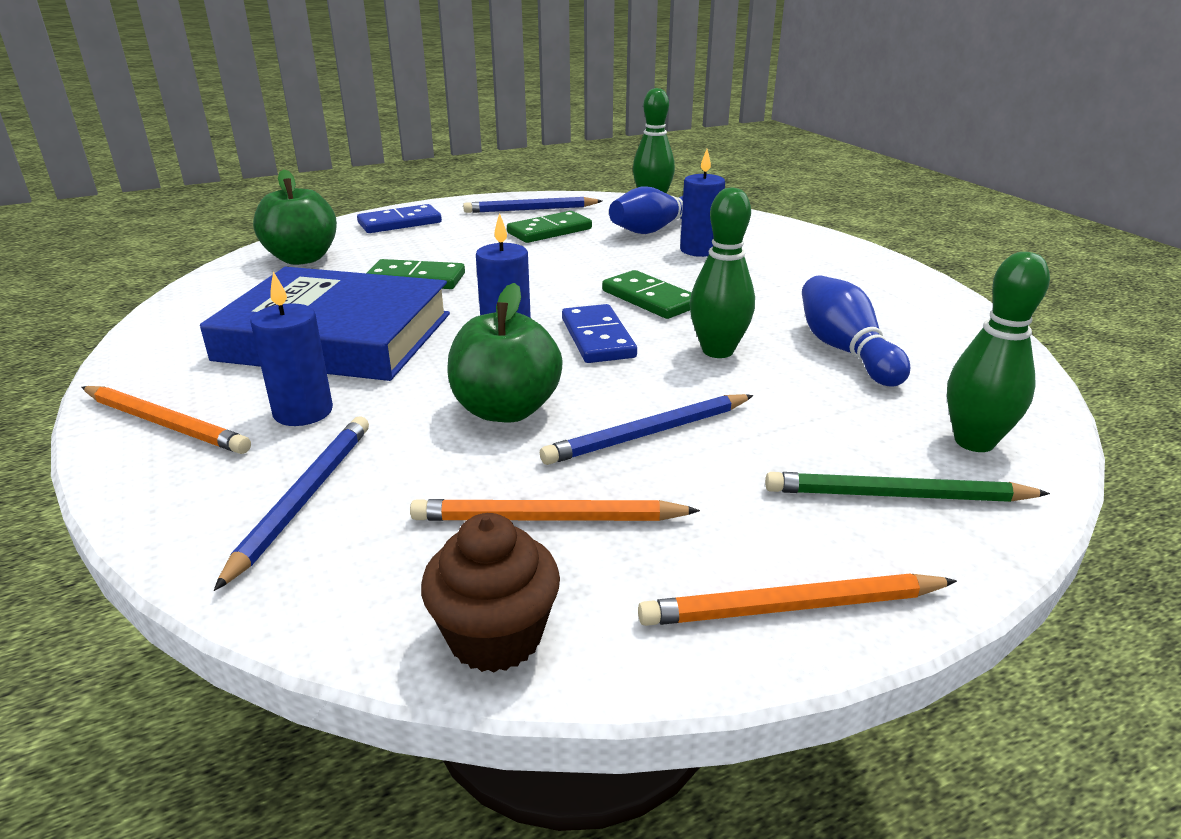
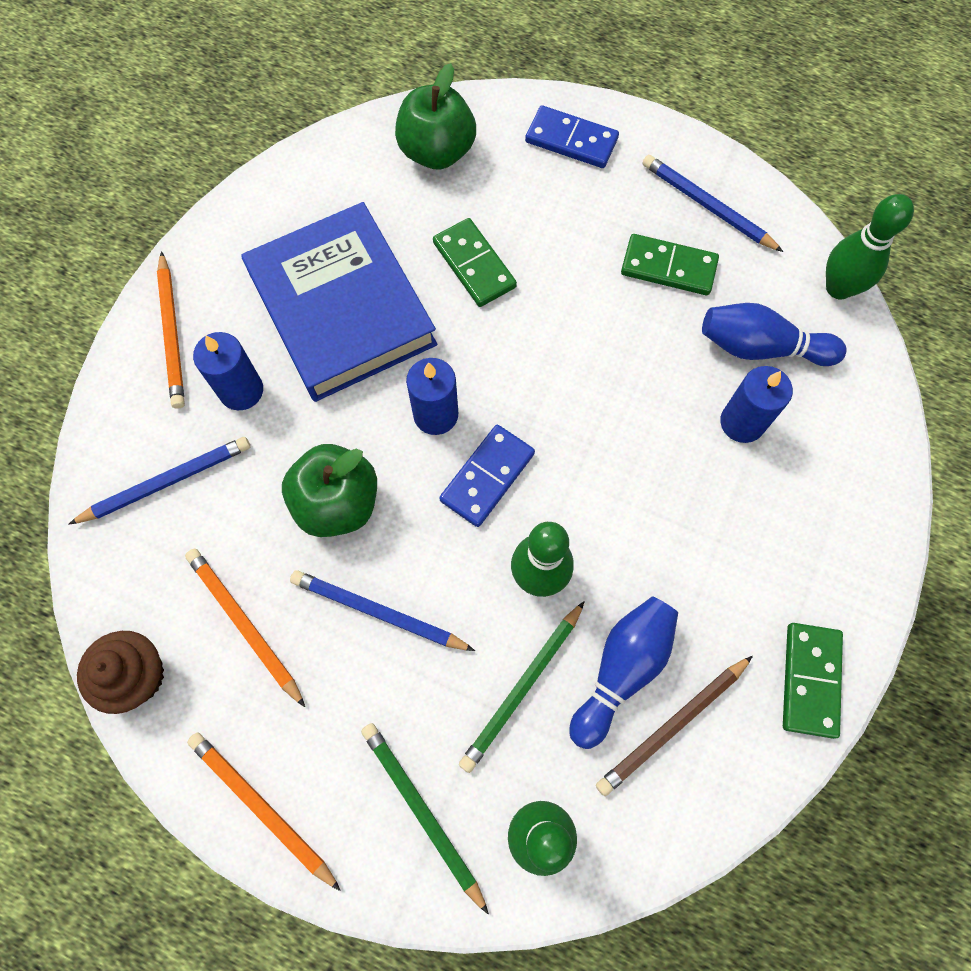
camera: 50 degrees right, 40 degrees up
(650, 299) = (592, 460): green domino -> green domino (810, 680)
(814, 395) = (522, 687): none -> green pencil
(917, 350) = (672, 725): none -> brown pencil

